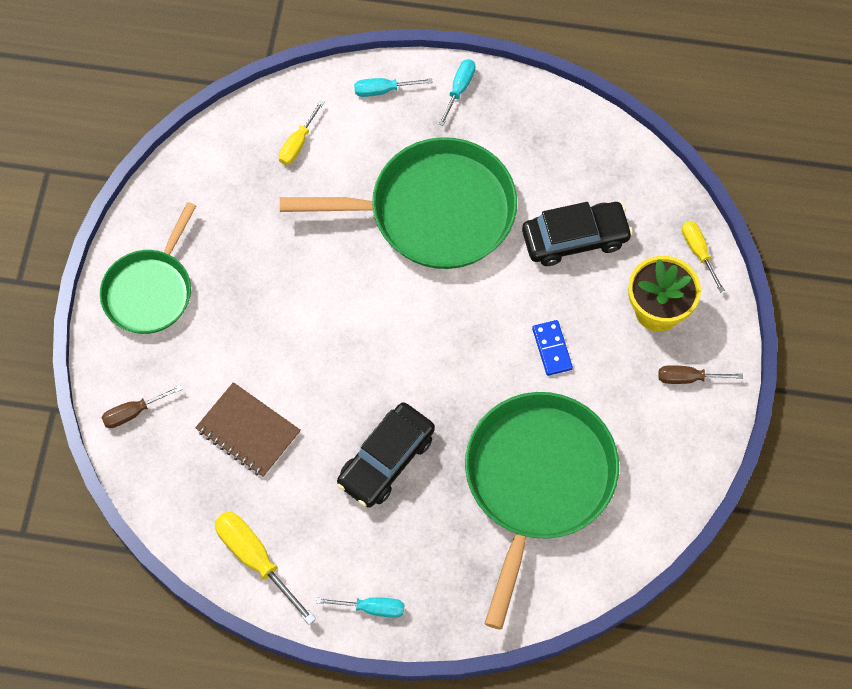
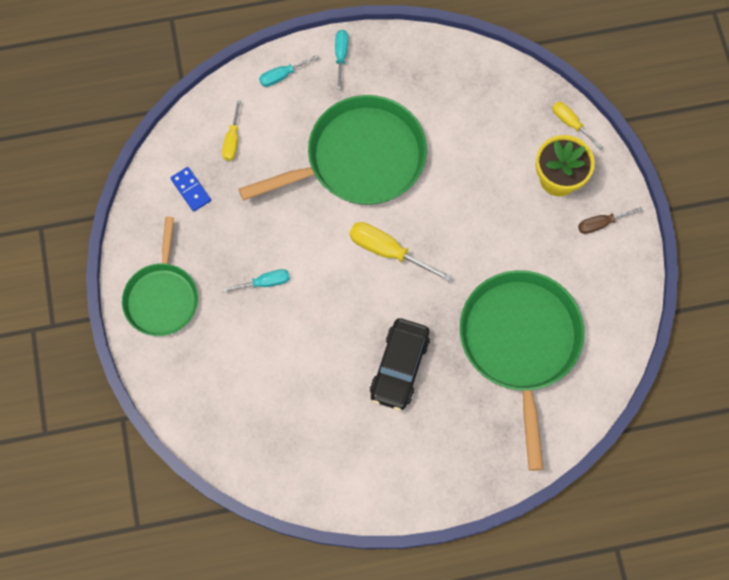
camera: 20 degrees left, 5 degrees up
(133, 412) = (188, 399): brown screwdriver -> none
(248, 431) = (284, 382): brown notebook -> none
(256, 560) = (330, 481): yellow screwdriver -> yellow screwdriver (388, 251)
(371, 608) = (433, 487): turquoise screwdriver -> turquoise screwdriver (264, 283)
(552, 349) = (491, 236): blue domino -> blue domino (191, 190)
(575, 238) = (475, 144): black car -> none

